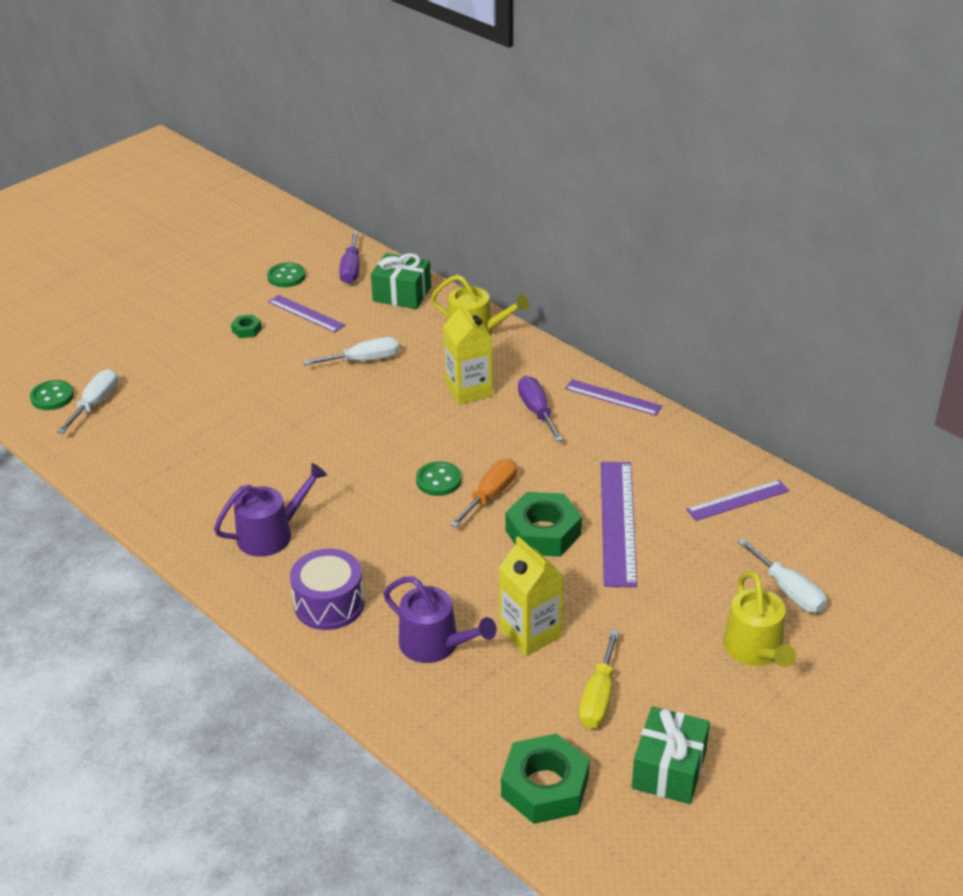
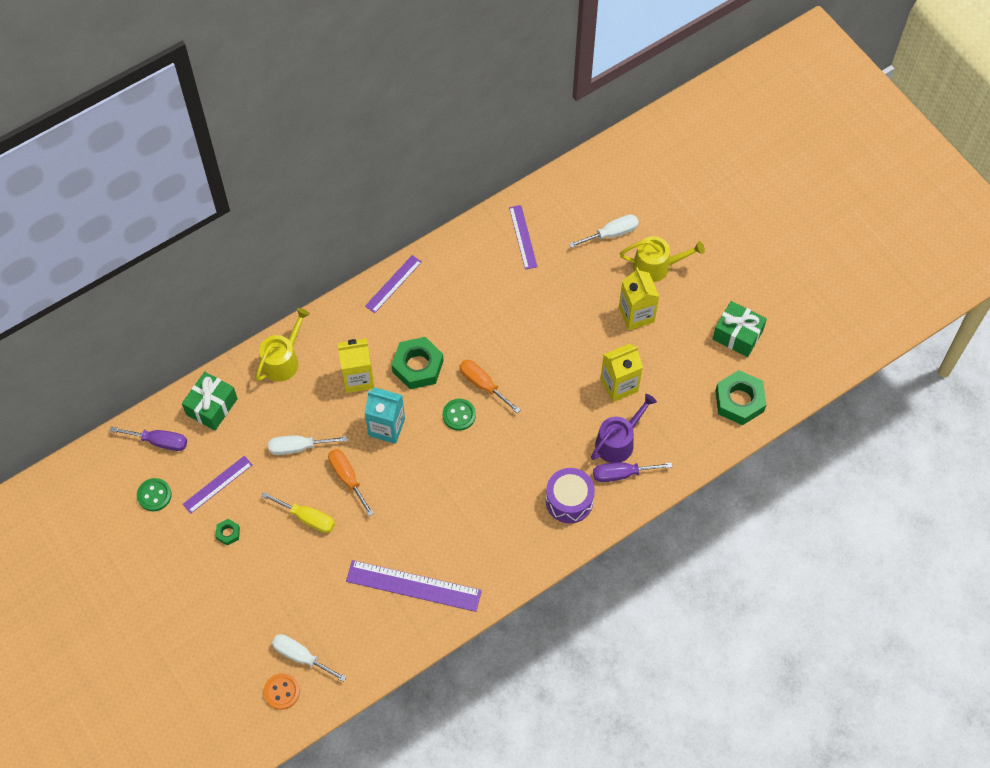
camera: 80 degrees left, 25 degrees up
(52, 397) = (281, 692): green button -> orange button
(271, 534) = (491, 532): purple watering can -> none
(330, 402) = (347, 478): none -> orange screwdriver
(364, 360) = (298, 447): white screwdriver -> white screwdriver turned 90 degrees counterclockwise
(406, 422) = (386, 427): none -> turquoise carton
(537, 411) = (396, 337): purple screwdriver -> purple screwdriver (621, 474)
(543, 532) = (528, 359): green nut -> green nut (418, 366)
(598, 697) = (678, 359): yellow screwdriver -> yellow screwdriver (307, 518)
(618, 522) = (528, 312): purple ruler -> purple ruler (413, 585)
(659, 637) = (636, 314): none -> yellow carton

